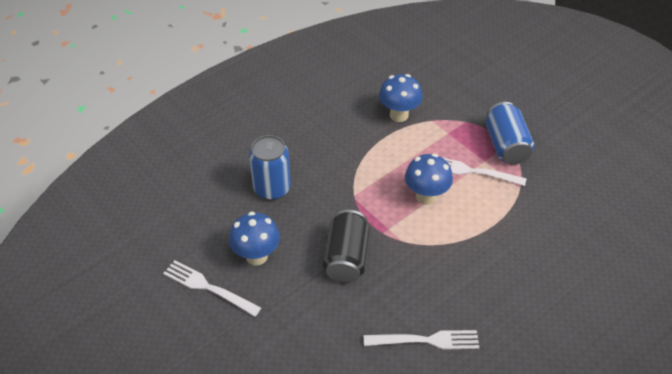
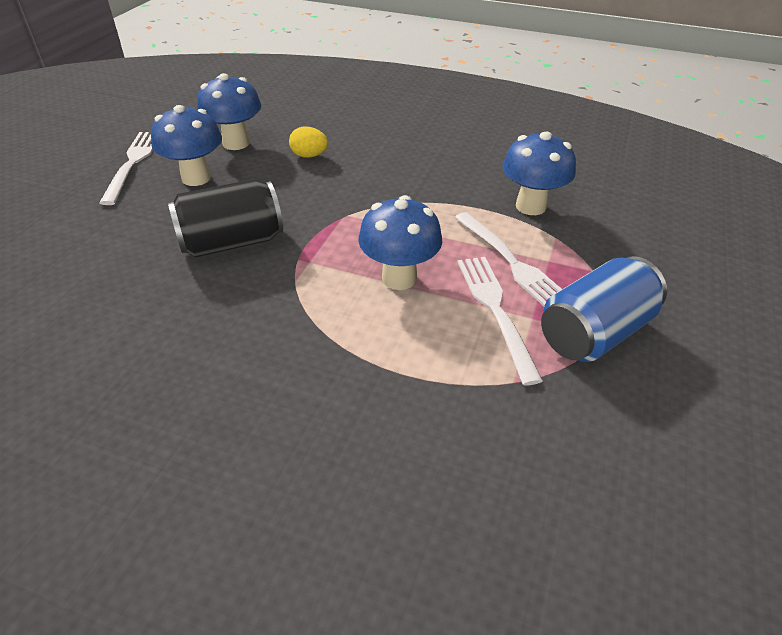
camera: 60 degrees right, 5 degrees down
(224, 221) = (236, 143): none -> blue mushroom
(272, 188) = (309, 156): blue can -> yellow egg
(426, 340) = (110, 366): white fork -> white fork (512, 263)

